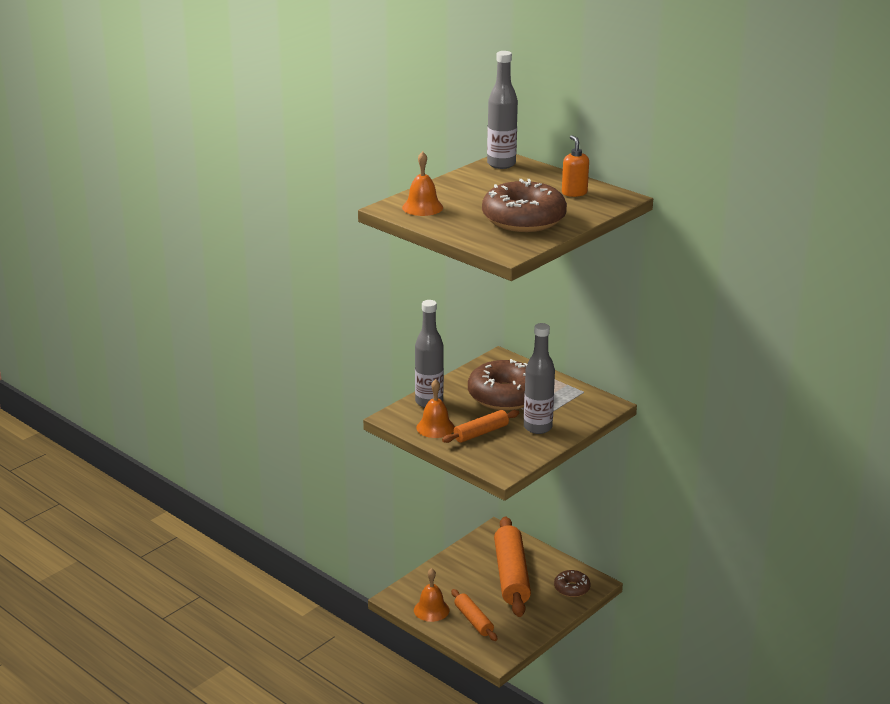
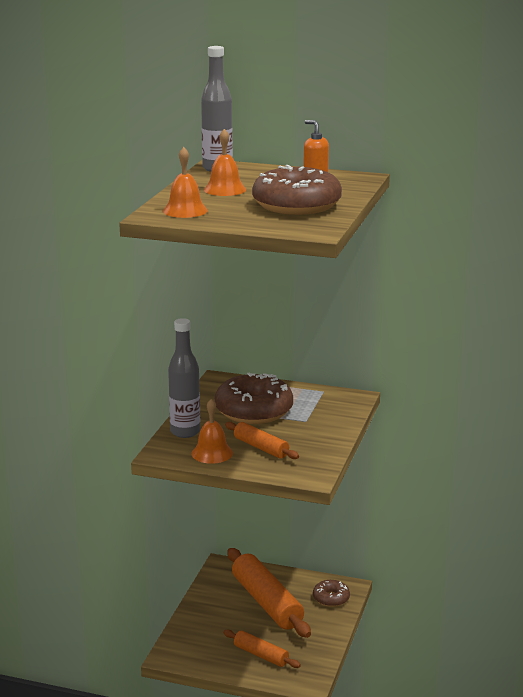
camera: 25 degrees left, 5 degrees down
(431, 610) = (212, 657): orange bell -> orange bell (225, 189)
(481, 433) = (261, 448): orange rolling pin -> orange rolling pin turned 75 degrees counterclockwise
(537, 427) = (310, 431): grey bottle -> none

